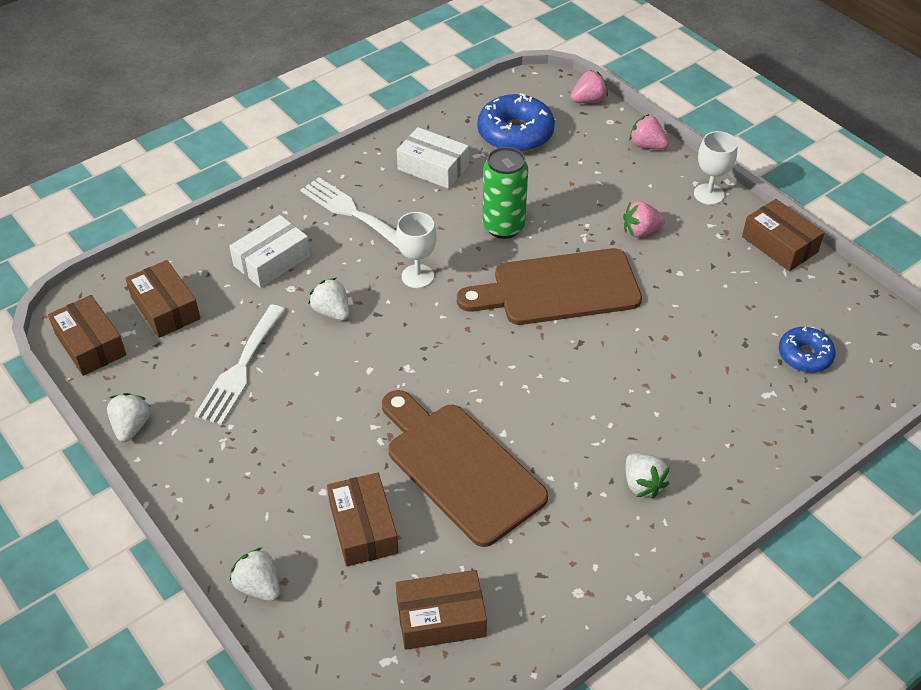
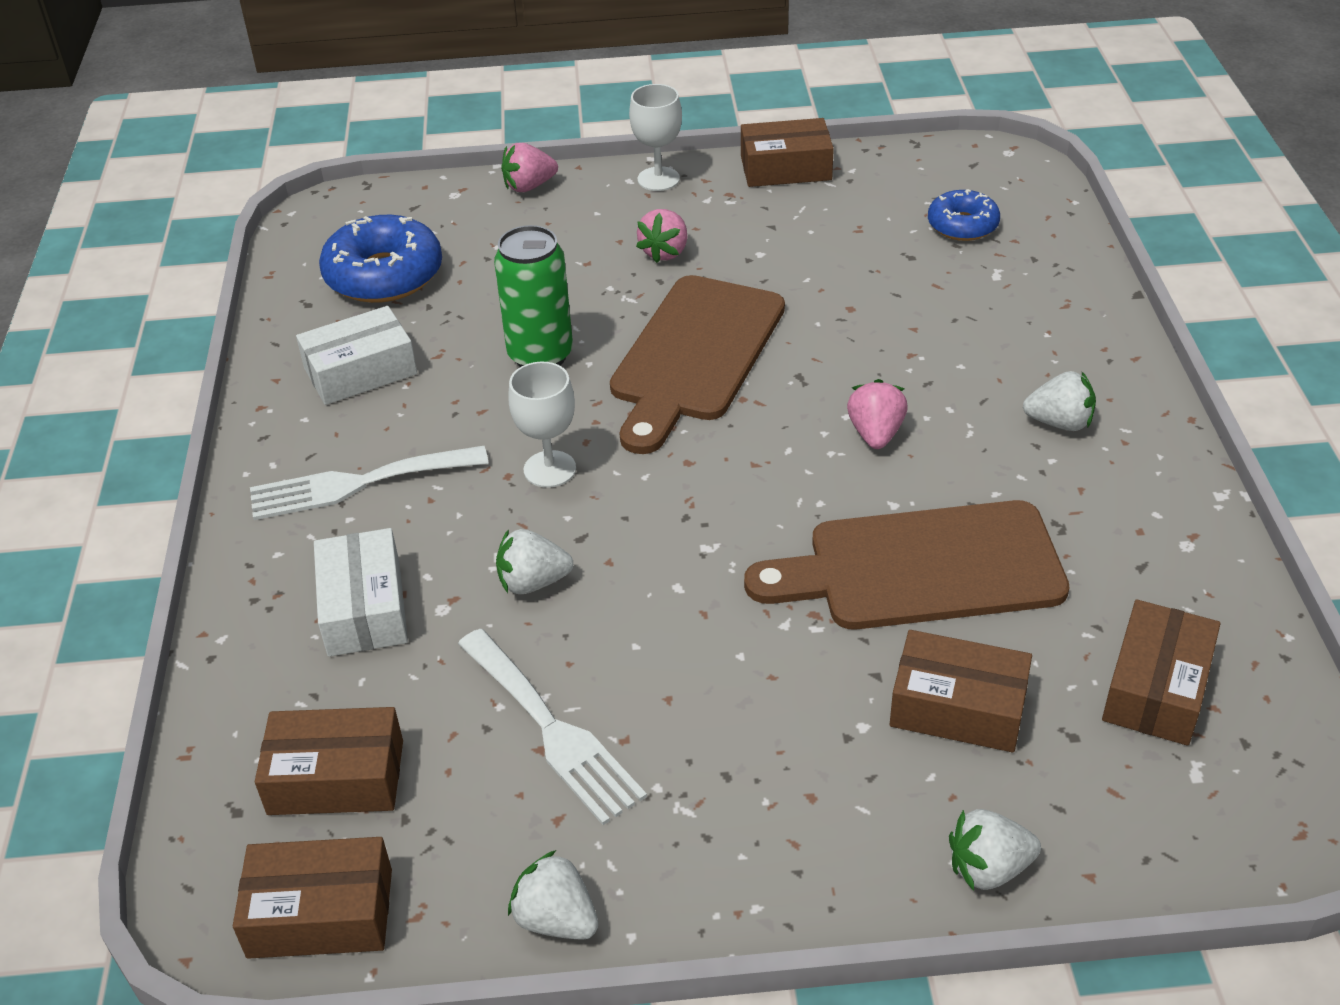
camera: 55 degrees left, 5 degrees down
(588, 100) = (397, 194): pink strawberry -> pink strawberry (875, 434)

